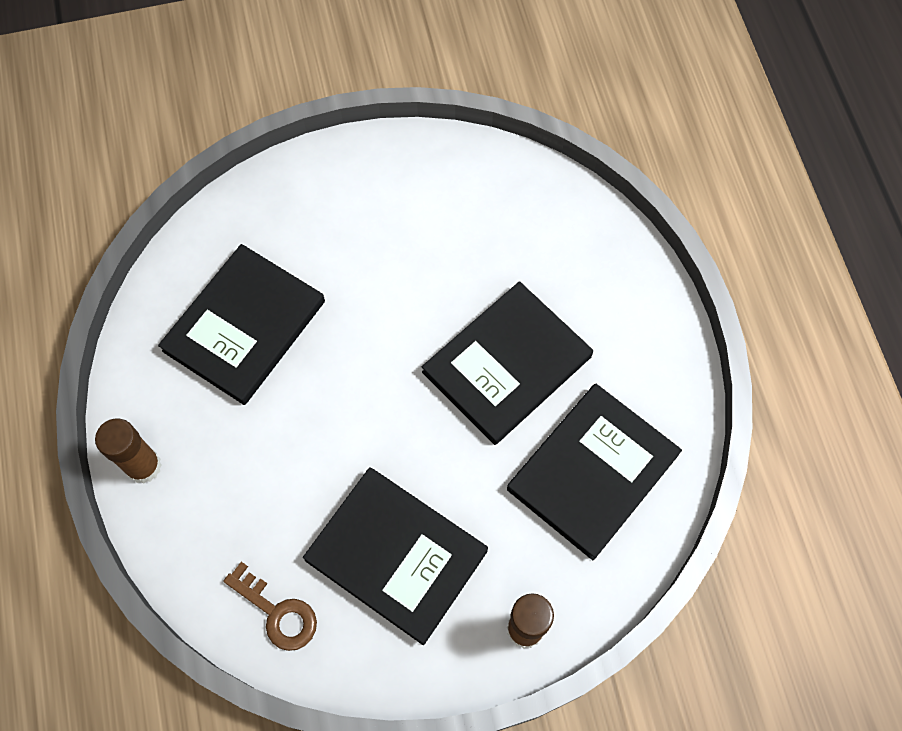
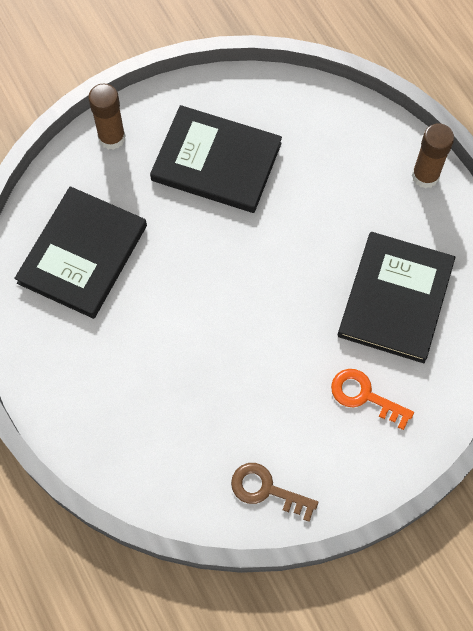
camera: 165 degrees right, 0 degrees up
(277, 612) = (288, 108): brown key -> brown key (267, 490)
(319, 234) = (365, 396): none -> orange key
(507, 364) = (169, 321): black book -> none

